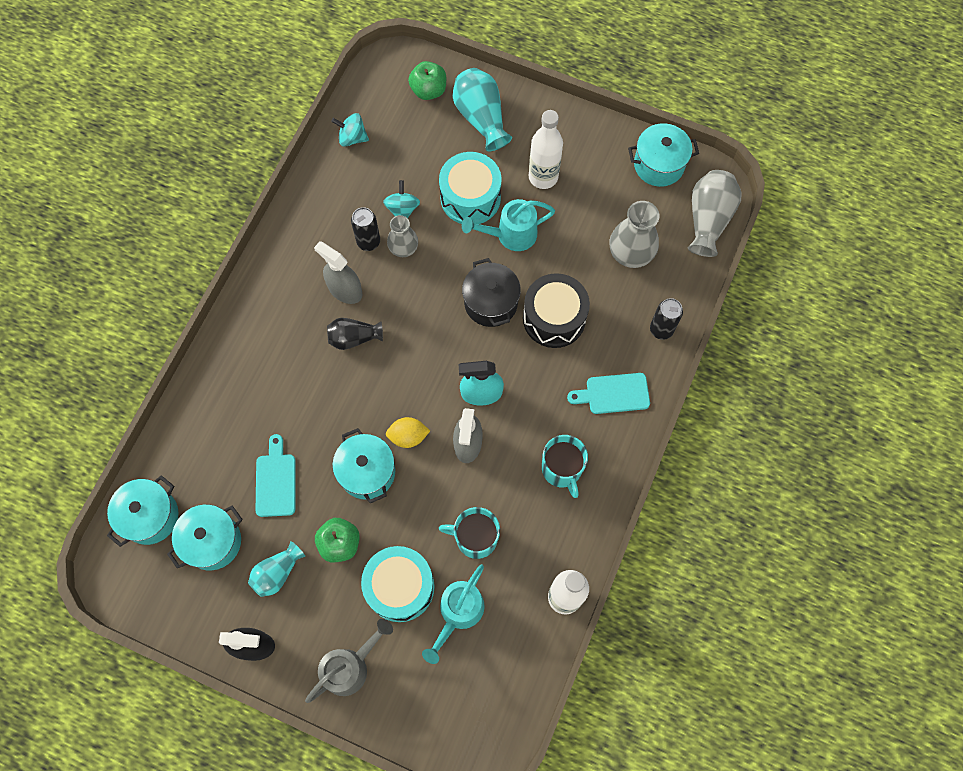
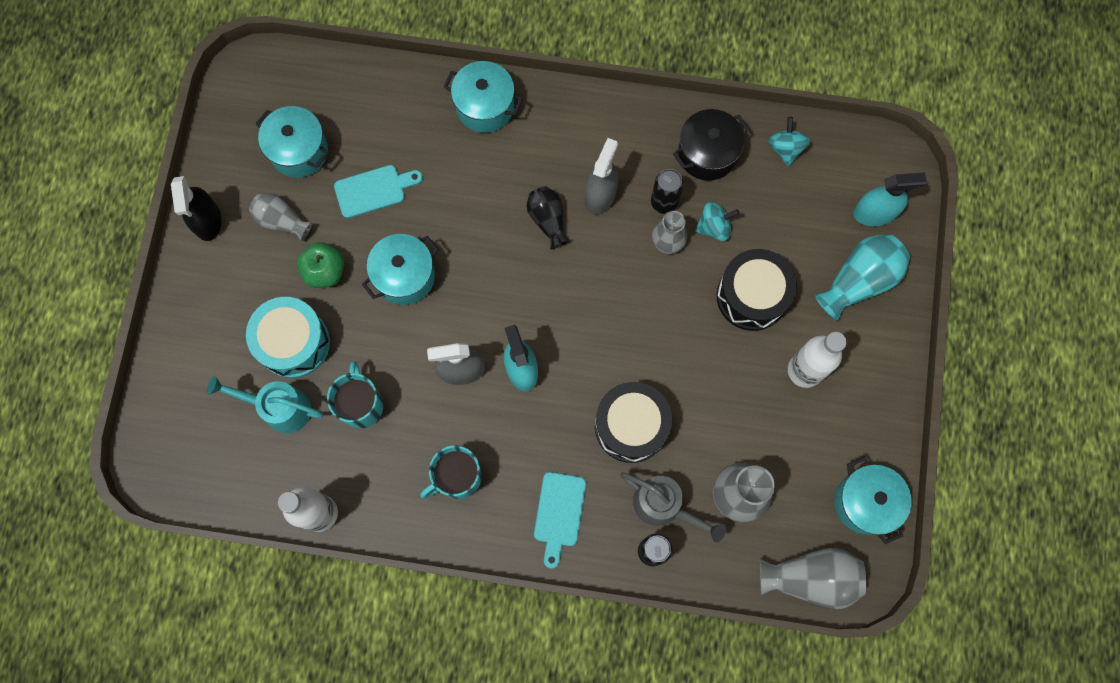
camera: 75 degrees right, 5 degrees up
(150, 516) = (310, 86): turquoise pot -> turquoise pot (485, 107)
(277, 573) = (282, 221): turquoise vase -> grey vase
(350, 666) = (205, 318): grey watering can -> grey watering can (664, 506)
(408, 436) = (453, 306): yellow lemon -> none
(428, 90) = (874, 213): green apple -> turquoise spray bottle
(470, 198) = (752, 296): turquoise drum -> black drum
(491, 303) = (629, 352): black pot -> black pot (707, 154)
(510, 235) = (719, 352): turquoise watering can -> none
(613, 394) = (559, 514): turquoise cutting board -> turquoise cutting board turned 150 degrees counterclockwise

